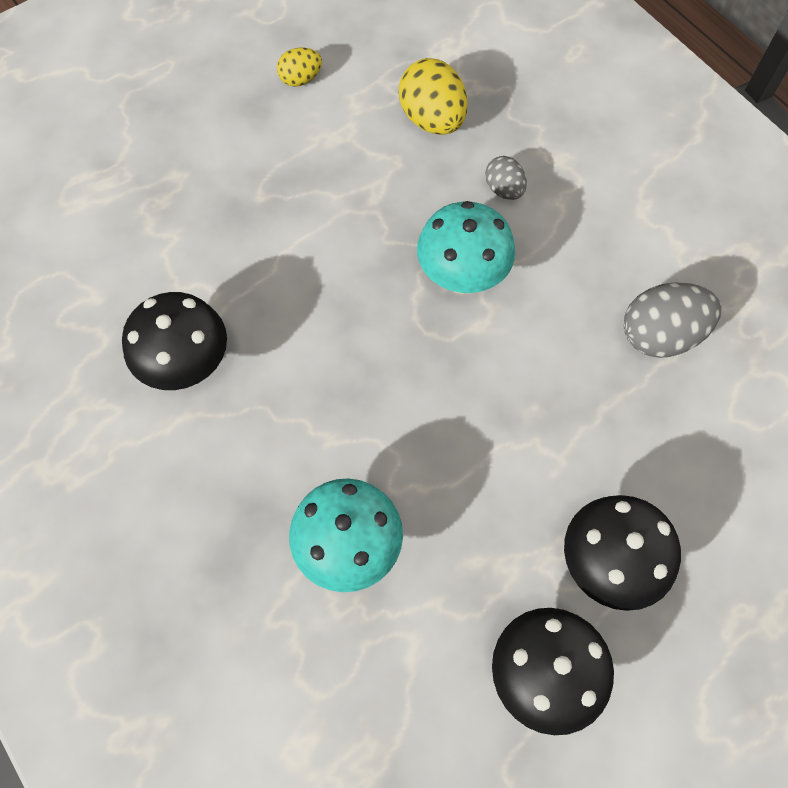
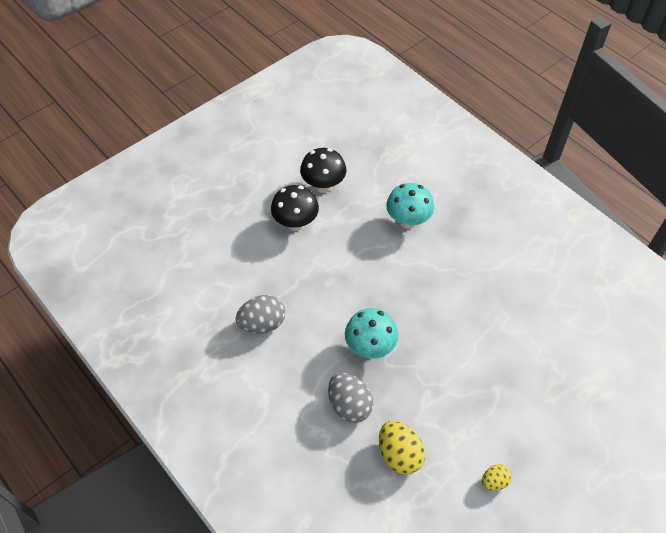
camera: 175 degrees right, 10 degrees down
(188, 366) = (504, 290): black mushroom -> none
(504, 190) = (349, 405): grey egg -> grey egg, size x1.76

